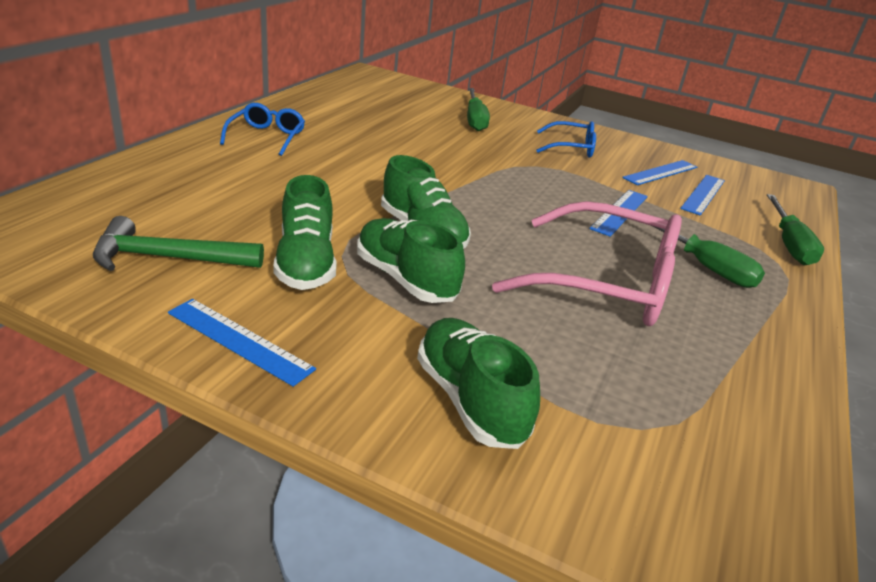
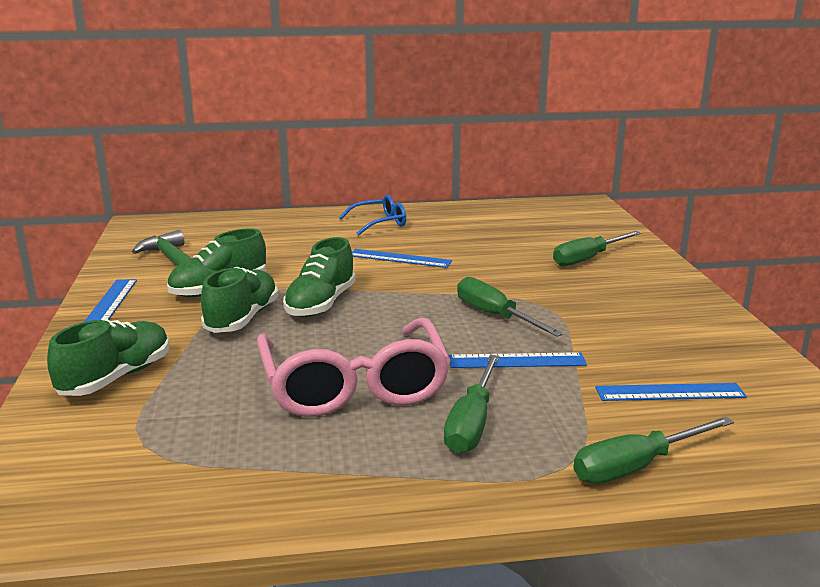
camera: 60 degrees right, 10 degrees down
(536, 186) = (495, 316): none -> green screwdriver
(571, 148) = (628, 307): blue glasses -> none
(661, 172) = (676, 359): blue ruler -> blue ruler (399, 258)

